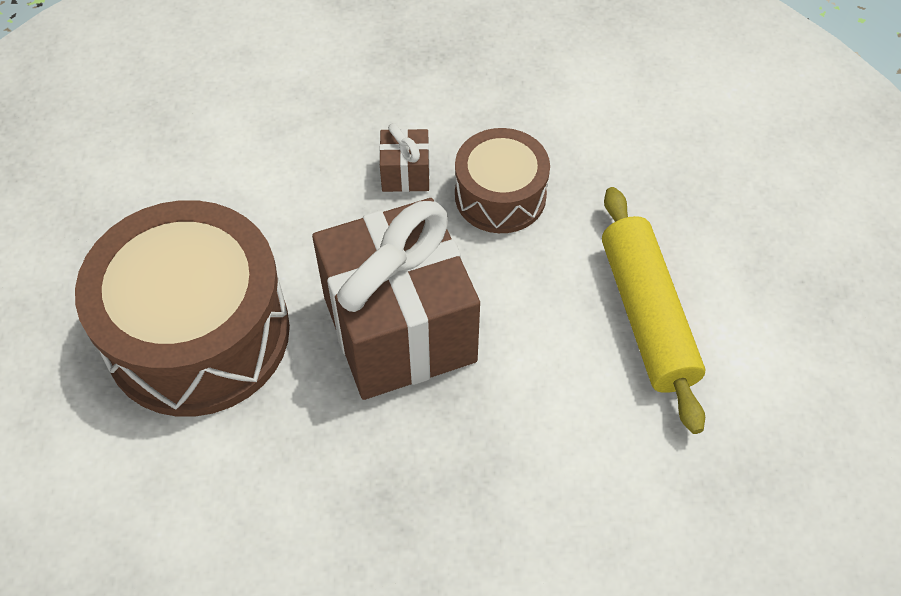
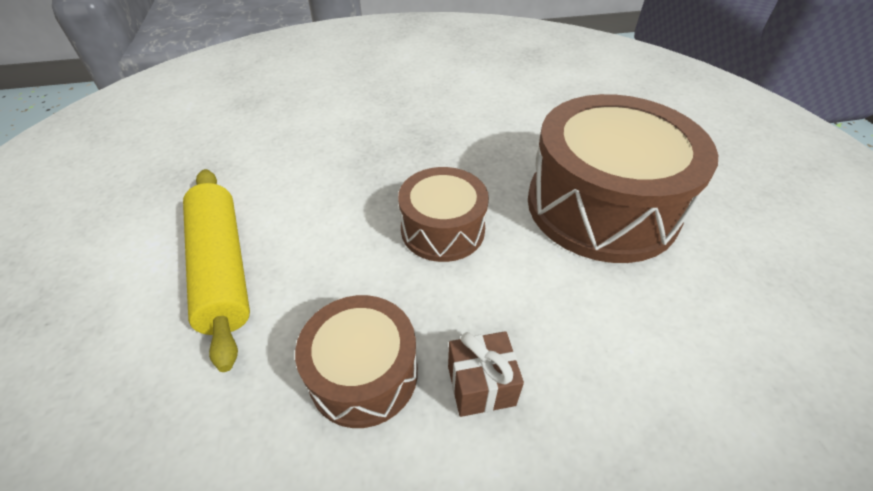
camera: 170 degrees right, 10 degrees down
(399, 329) = (442, 229): brown gift -> brown drum

